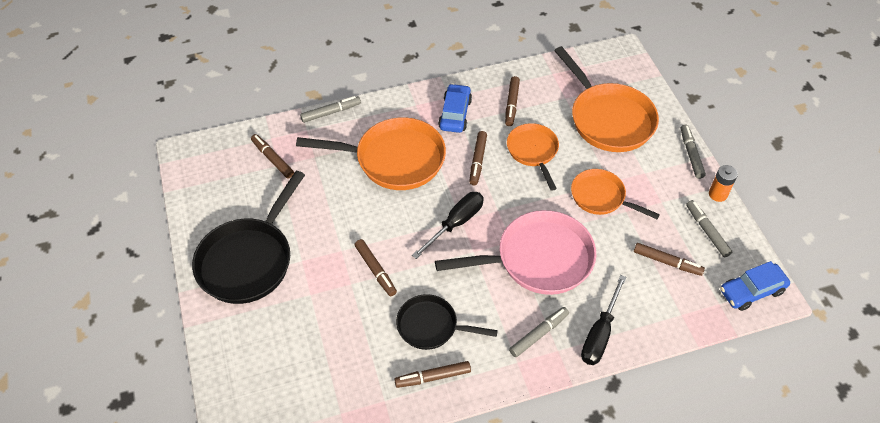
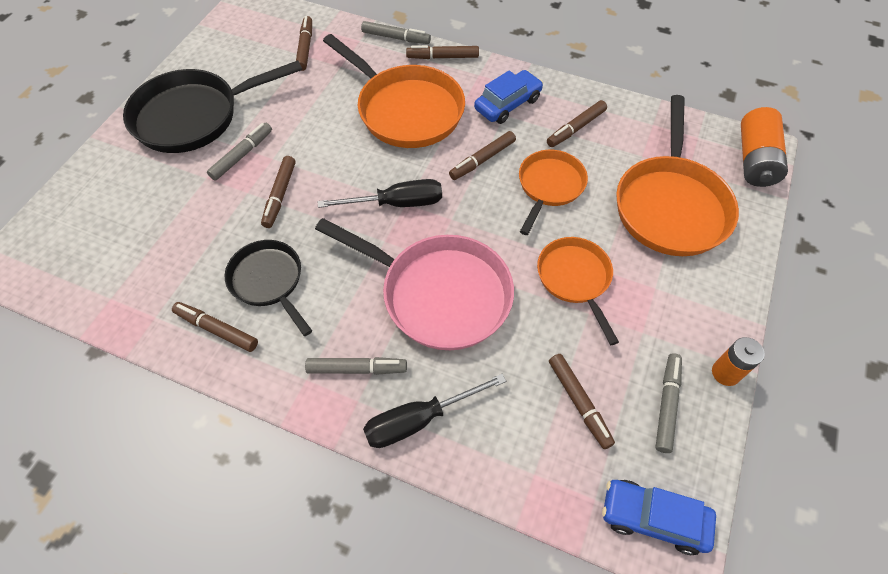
camera: 40 degrees right, 5 degrees up
(379, 107) = (443, 57): none -> brown marker
(626, 61) = (755, 160): none -> orange battery
(691, 154) = (736, 305): grey marker -> grey marker (242, 155)

